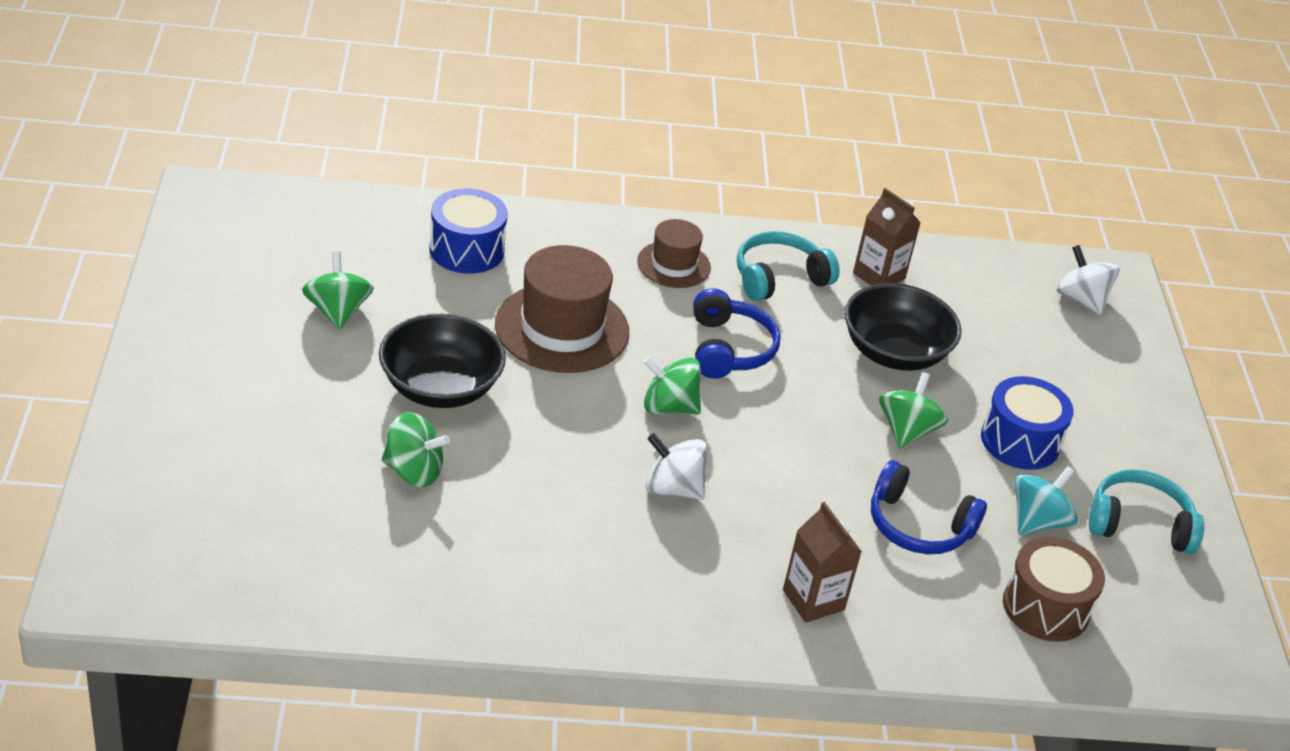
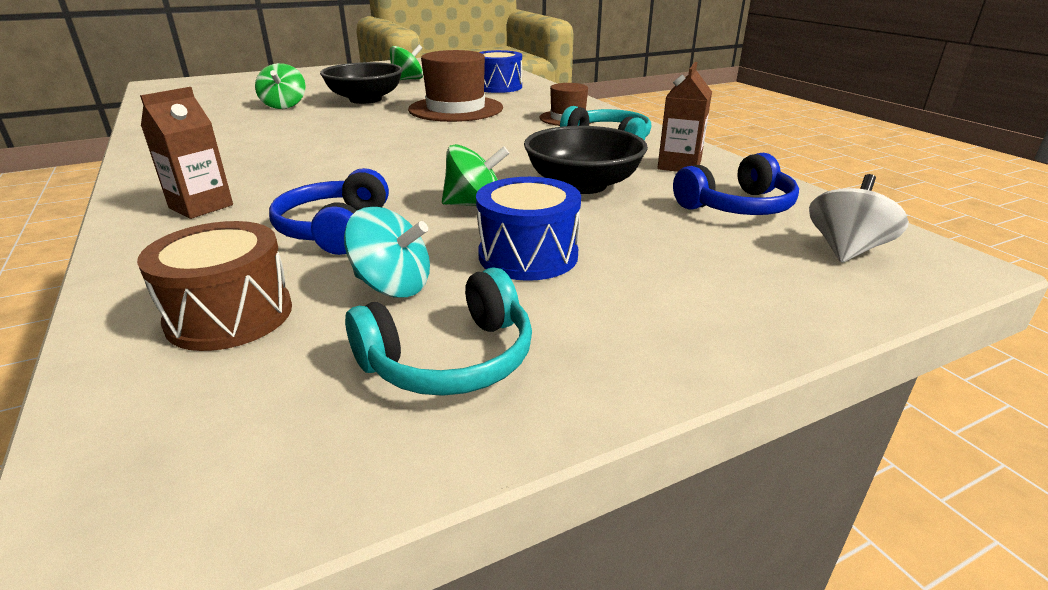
camera: 70 degrees right, 10 degrees down
(669, 407) = (407, 138): green spinning top -> none
(672, 488) = (316, 151): white spinning top -> none
(729, 349) = (498, 141): blue headphones -> blue headphones (737, 206)
(1139, 524) = (450, 359): turquoise headphones -> turquoise headphones turned 75 degrees clockwise

